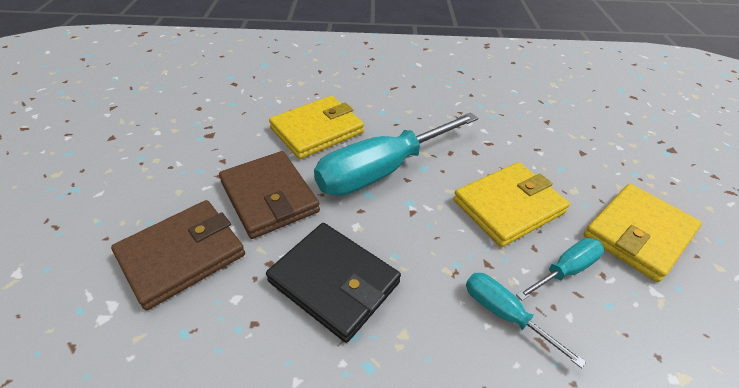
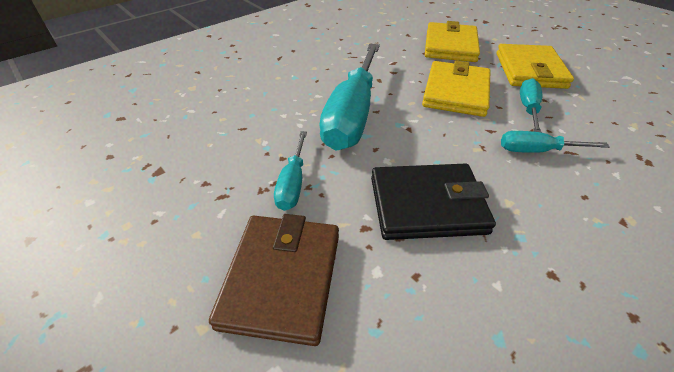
camera: 40 degrees left, 0 degrees up
(269, 197) = (293, 183): brown wallet -> turquoise screwdriver
(317, 130) = (261, 115): yellow wallet -> yellow wallet (450, 46)

